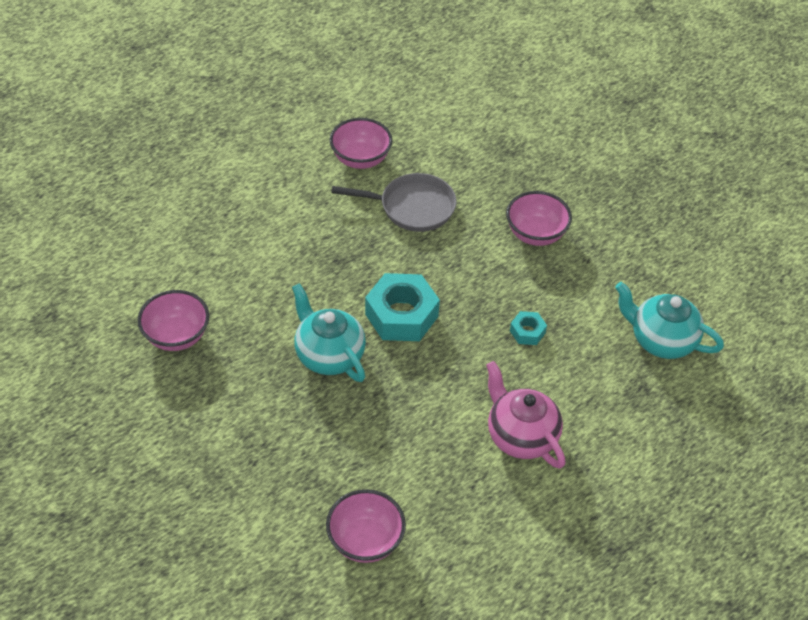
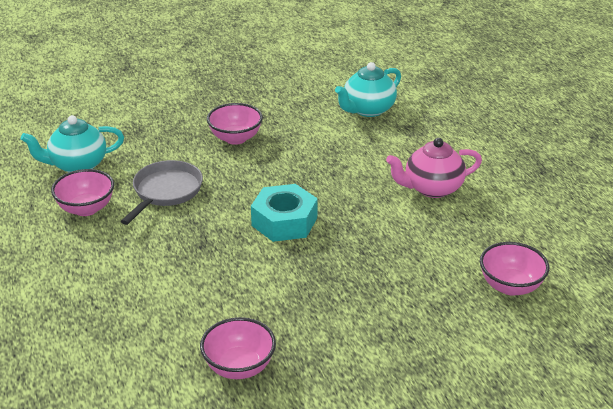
camera: 70 degrees left, 15 degrees down
(329, 355) = (309, 271): turquoise teapot -> turquoise teapot (77, 165)
(527, 332) = (333, 163): turquoise nut -> none

